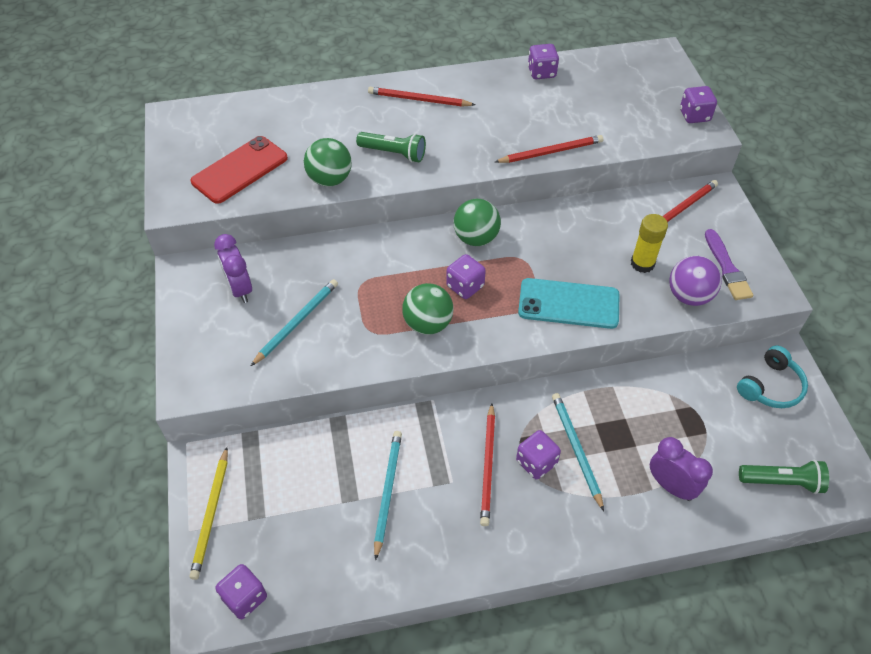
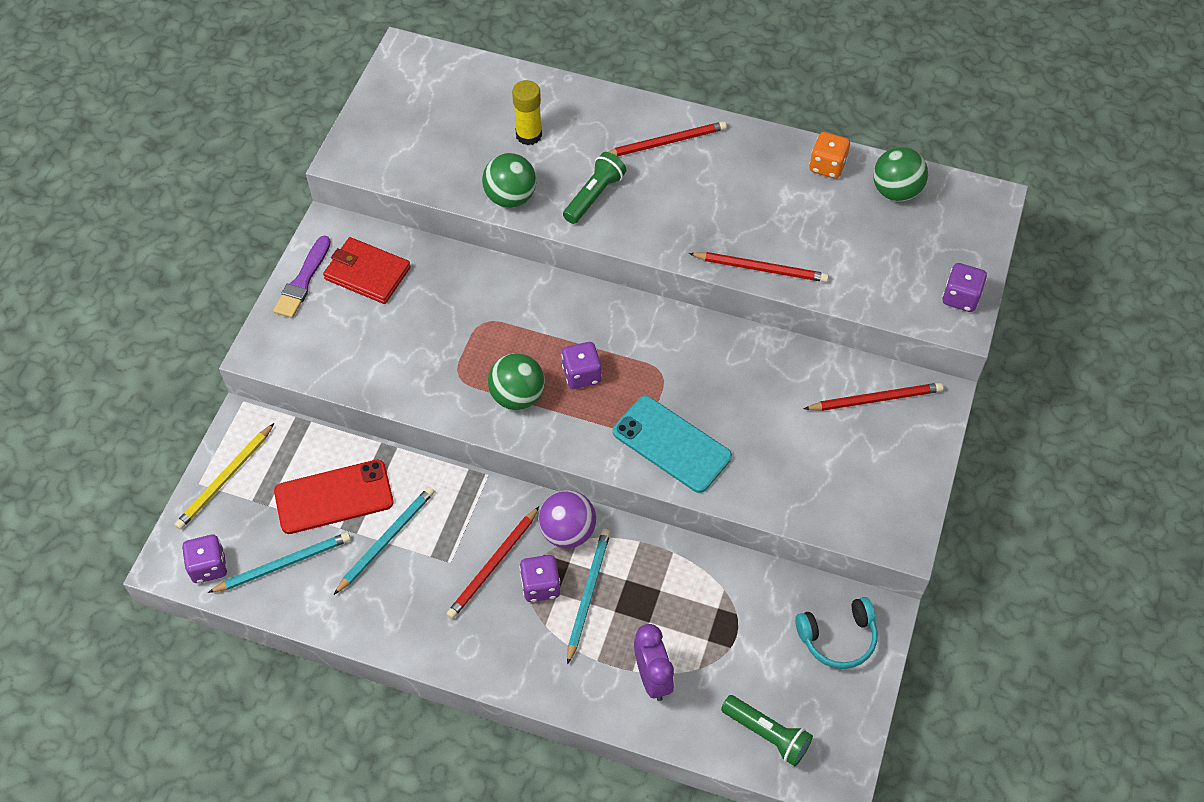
camera: 30 degrees right, 5 degrees up
(240, 170) = (431, 147): red phone -> red phone (334, 497)
(240, 289) = (367, 273): purple clock -> red wallet
(297, 322) = (397, 333): turquoise pencil -> turquoise pencil (284, 564)
(393, 153) = (594, 196): green flashlight -> green flashlight turned 105 degrees counterclockwise
(418, 100) = (666, 142): red pencil -> red pencil turned 120 degrees clockwise
(476, 238) = (630, 327): green ball -> green ball (895, 191)
(541, 72) = (827, 166): purple dice -> orange dice
(642, 263) = (783, 439): yellow glue stick -> yellow glue stick (529, 135)
(689, 296) = (804, 498): purple ball -> purple ball (567, 531)
(727, 268) = (872, 488): purple brush -> purple brush (303, 280)

